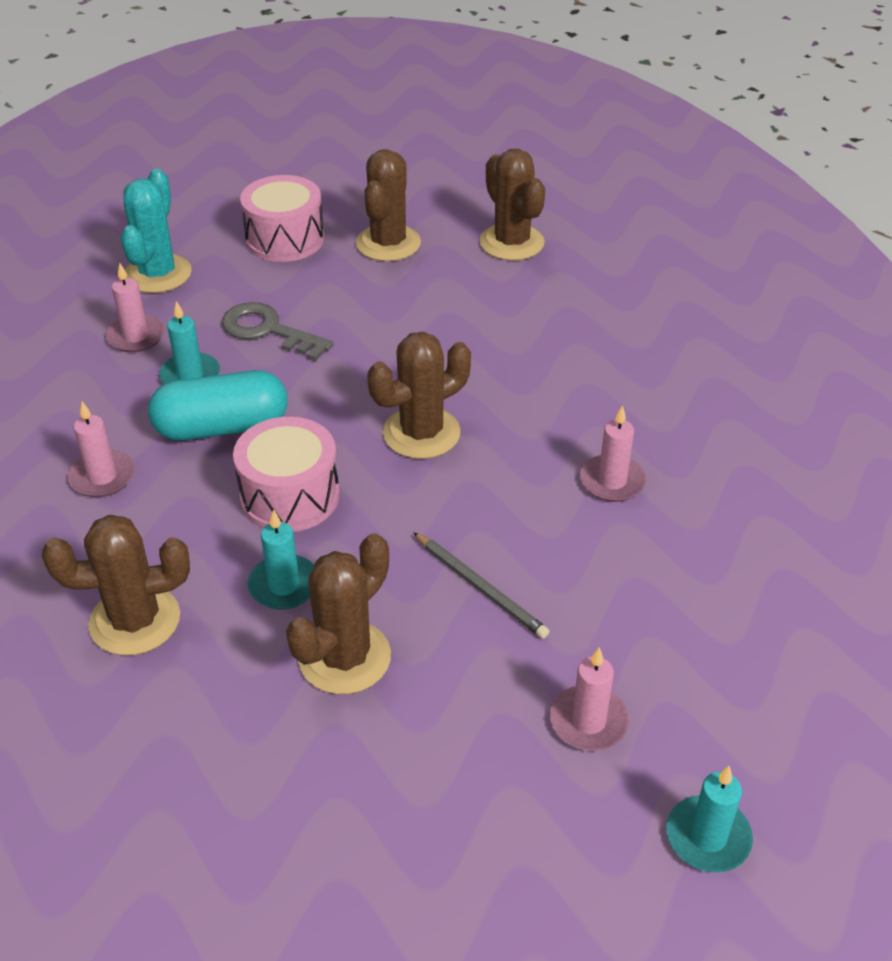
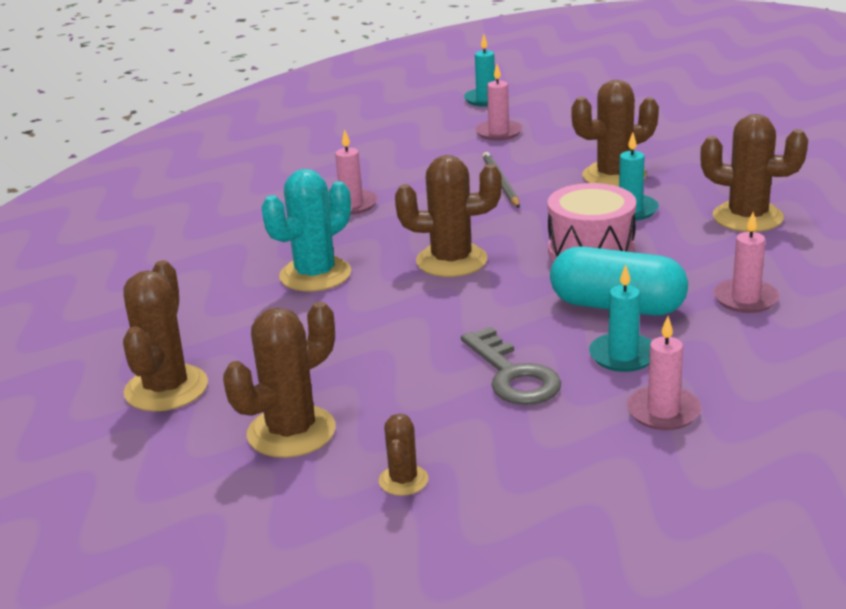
camera: 145 degrees left, 15 degrees down
(158, 274) = (599, 484): turquoise cactus -> turquoise cactus (315, 275)
(285, 239) = (403, 480): pink drum -> brown cactus

